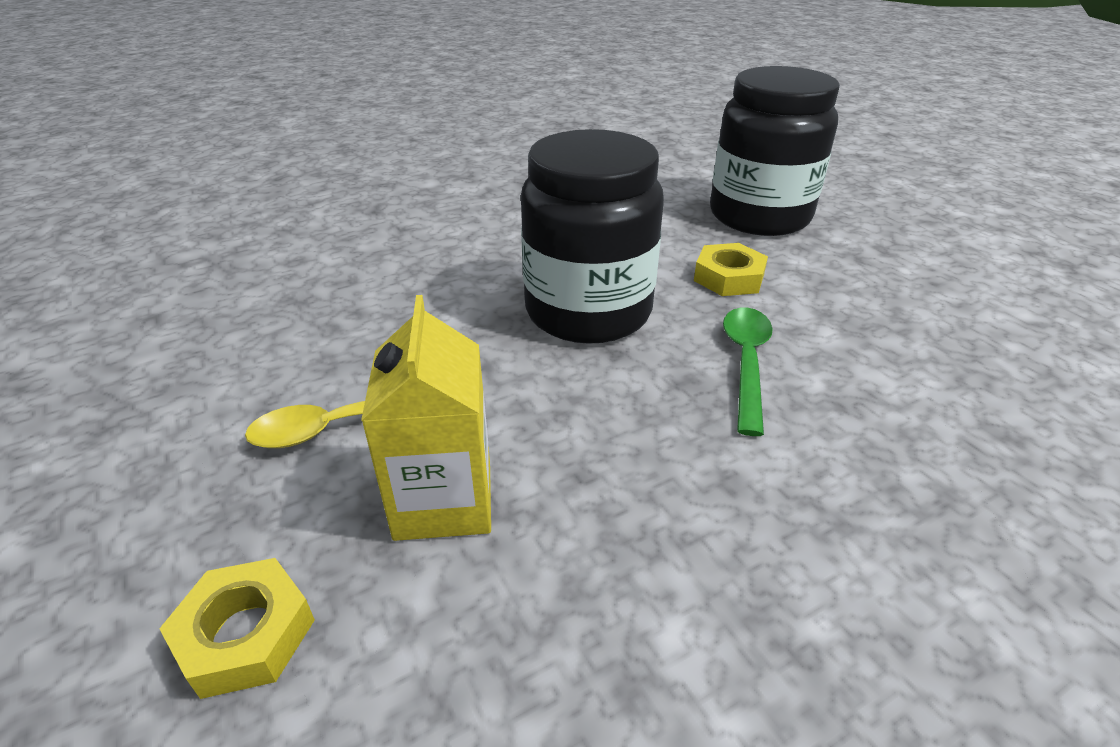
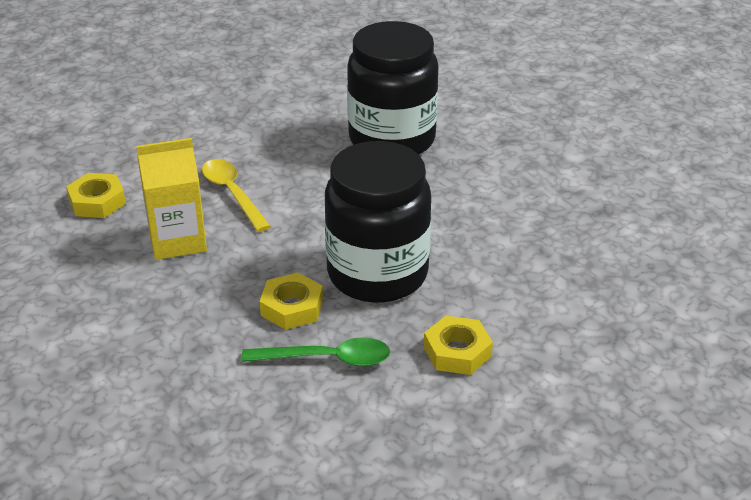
camera: 80 degrees right, 0 degrees up
(643, 383) = (292, 307): none -> yellow nut
(759, 216) = (600, 377): black jar -> black jar (392, 139)

